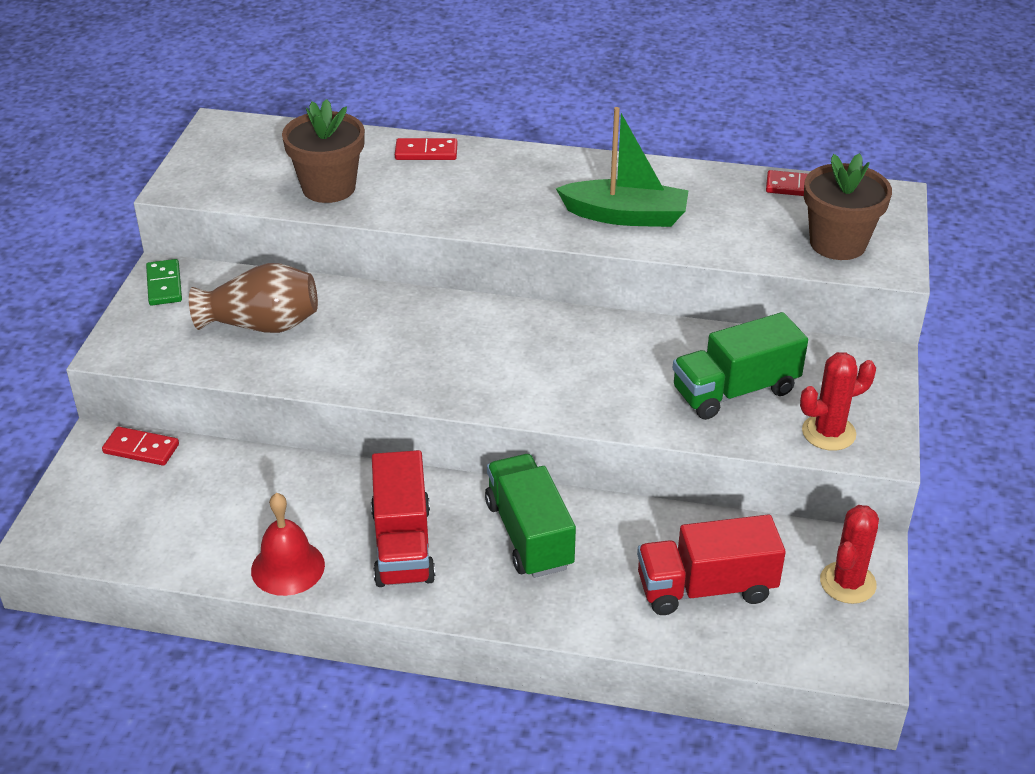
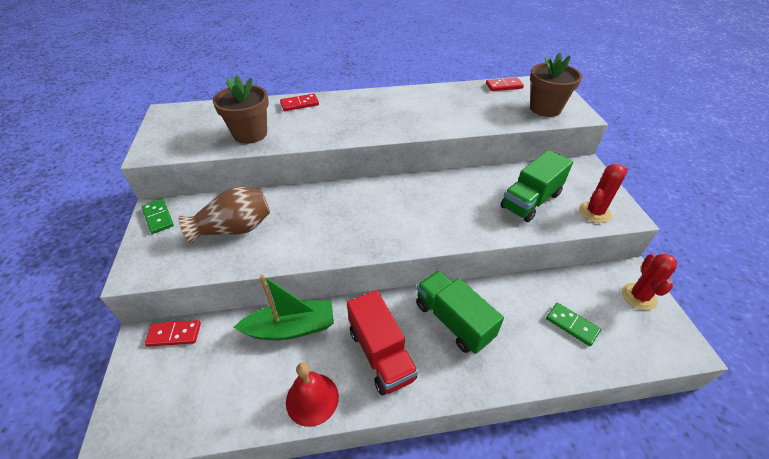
camera: 20 degrees left, 5 degrees up
(625, 216) = (429, 116): green boat -> green boat (291, 328)
(706, 588) = (572, 325): red truck -> green domino

